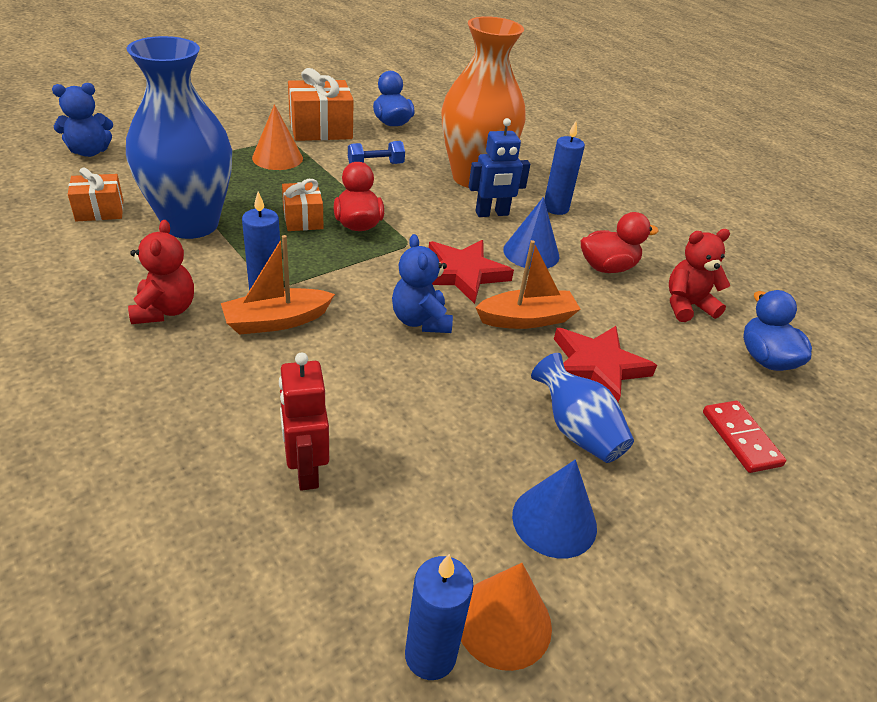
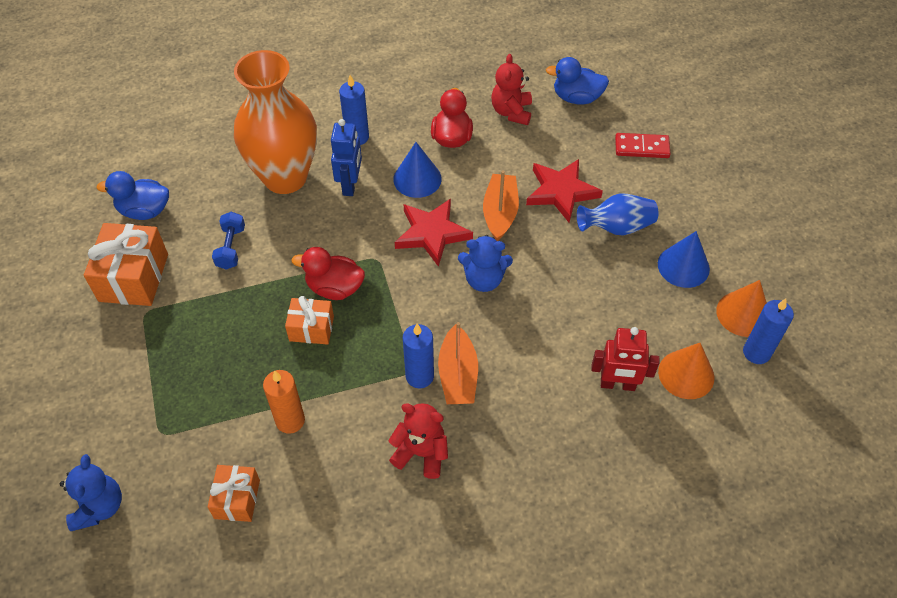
camera: 65 degrees left, 15 degrees up
(191, 224) = (290, 421): blue vase -> orange candle
(277, 158) = (184, 328): orange cone -> orange cone (686, 374)

